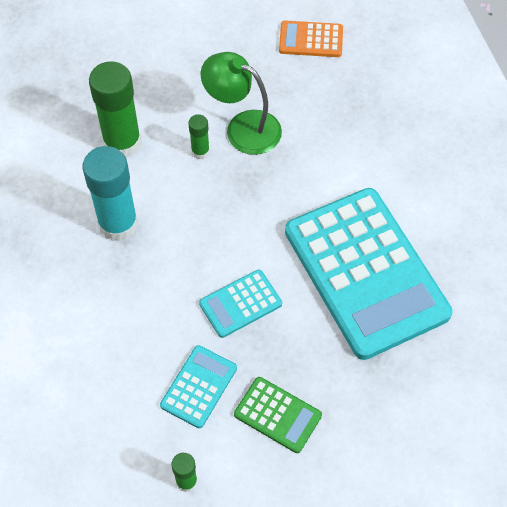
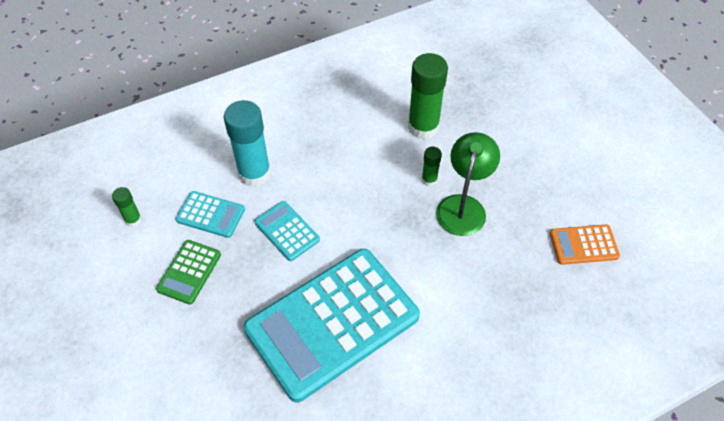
camera: 80 degrees right, 5 degrees down
(118, 224) = (346, 139): turquoise glue stick -> turquoise glue stick (254, 173)
(311, 40) = (583, 245): orange calculator -> orange calculator turned 90 degrees counterclockwise

